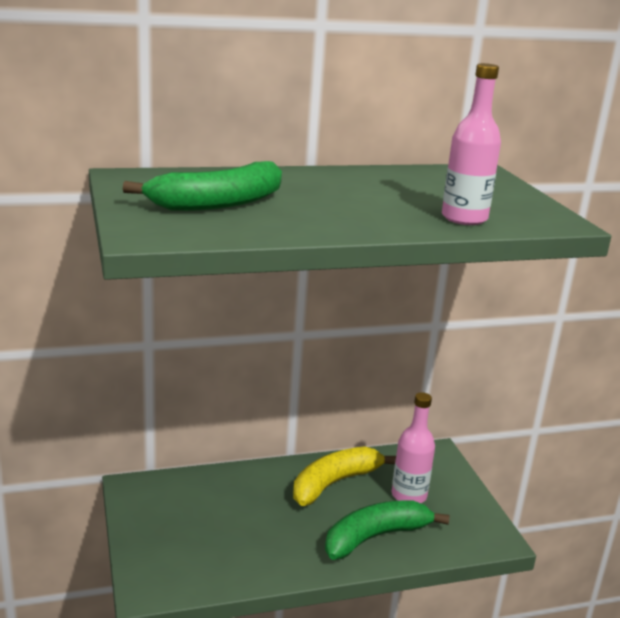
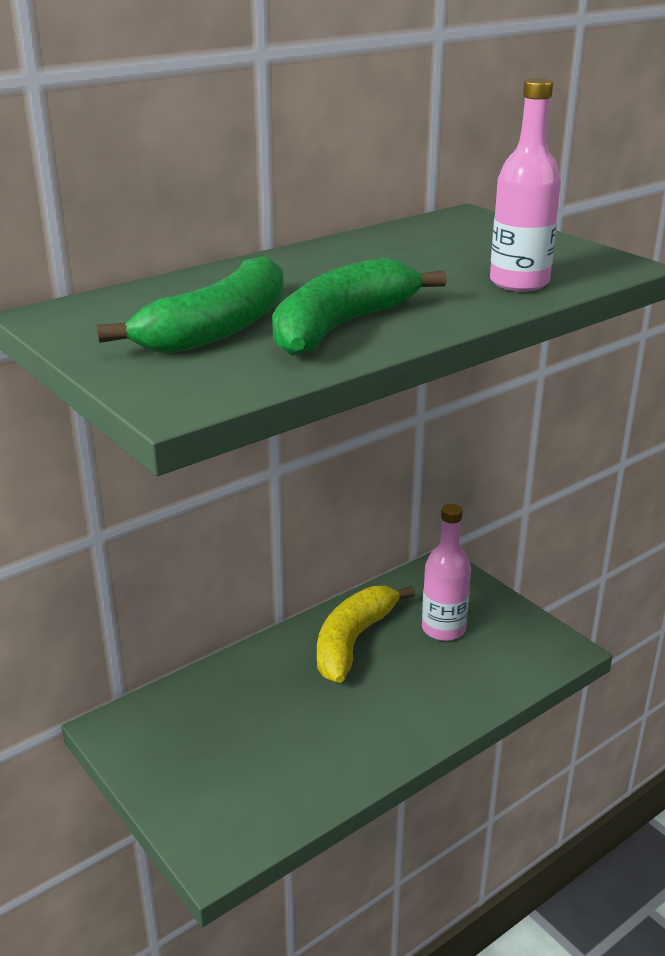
camera: 20 degrees left, 5 degrees up
(375, 537) = (438, 691): green banana -> green banana (342, 326)

